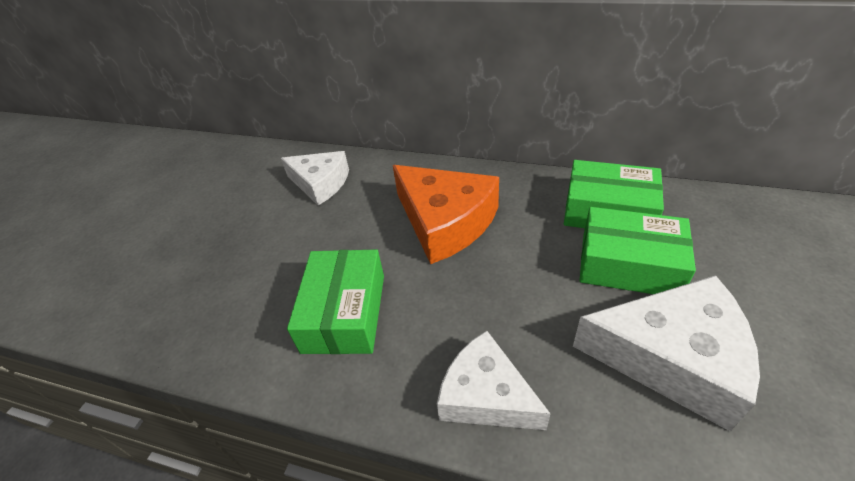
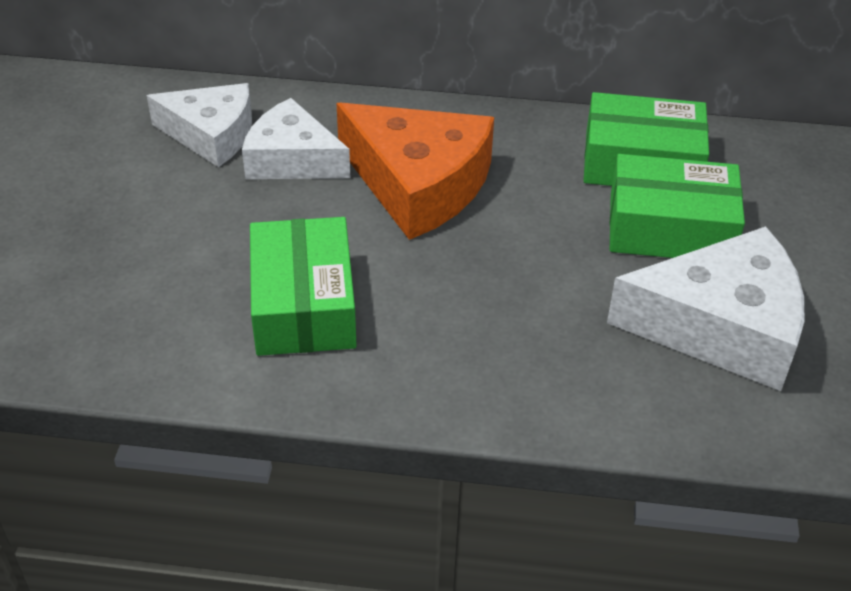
camera: 15 degrees left, 0 degrees up
(485, 395) = (508, 380): white cheese -> white cheese (292, 159)

